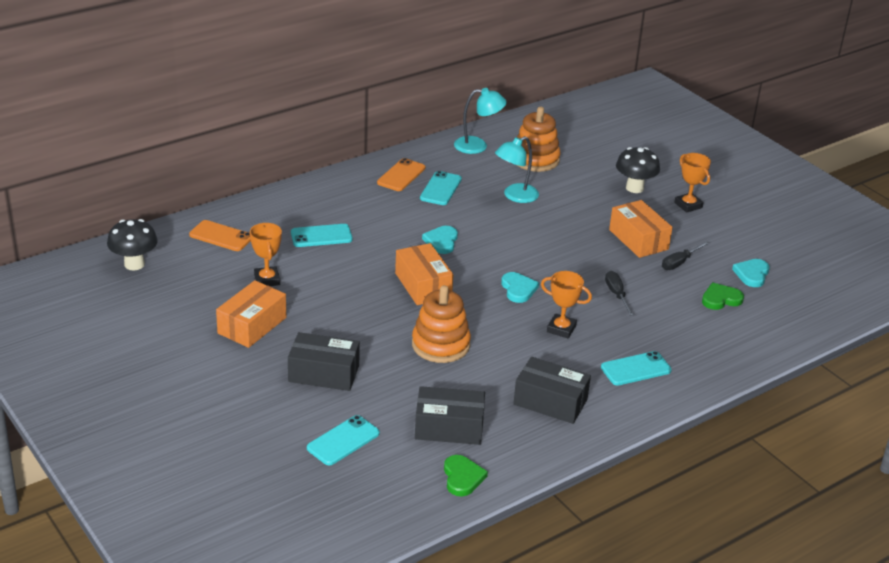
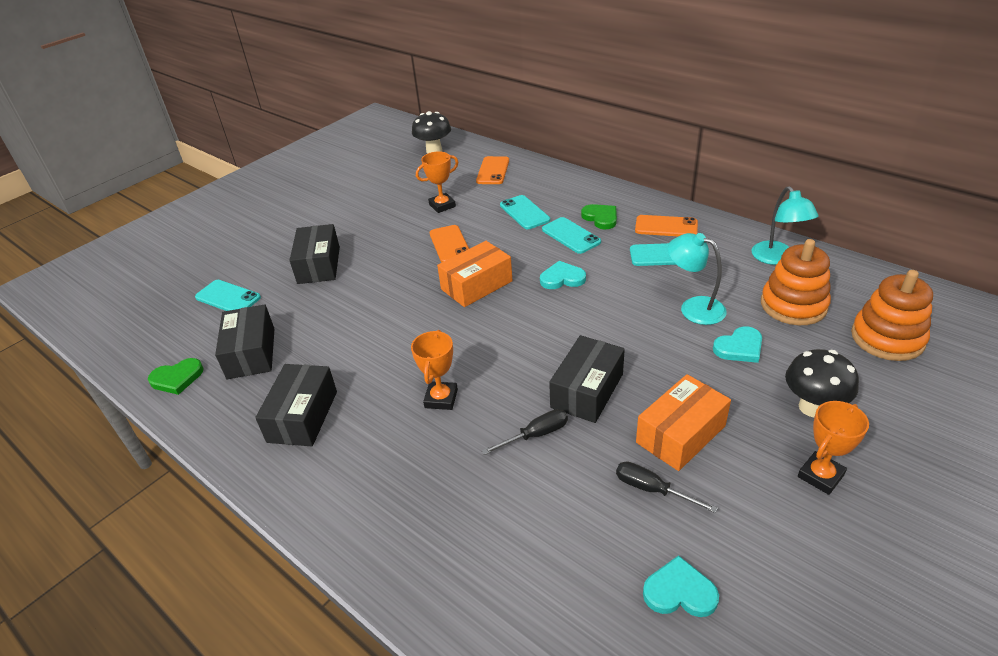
camera: 80 degrees right, 5 degrees up
(252, 325) = (375, 216): orange box -> none
(345, 288) = (450, 244): none -> orange phone
(440, 345) = (381, 318): orange stacking toy -> orange stacking toy (887, 338)
(518, 289) = (503, 349): turquoise heart -> turquoise heart (739, 347)
(582, 263) = (587, 390): none -> black box
(635, 369) = (382, 482): turquoise phone -> turquoise phone (571, 236)
(720, 299) = (585, 556): green heart -> green heart (601, 218)

